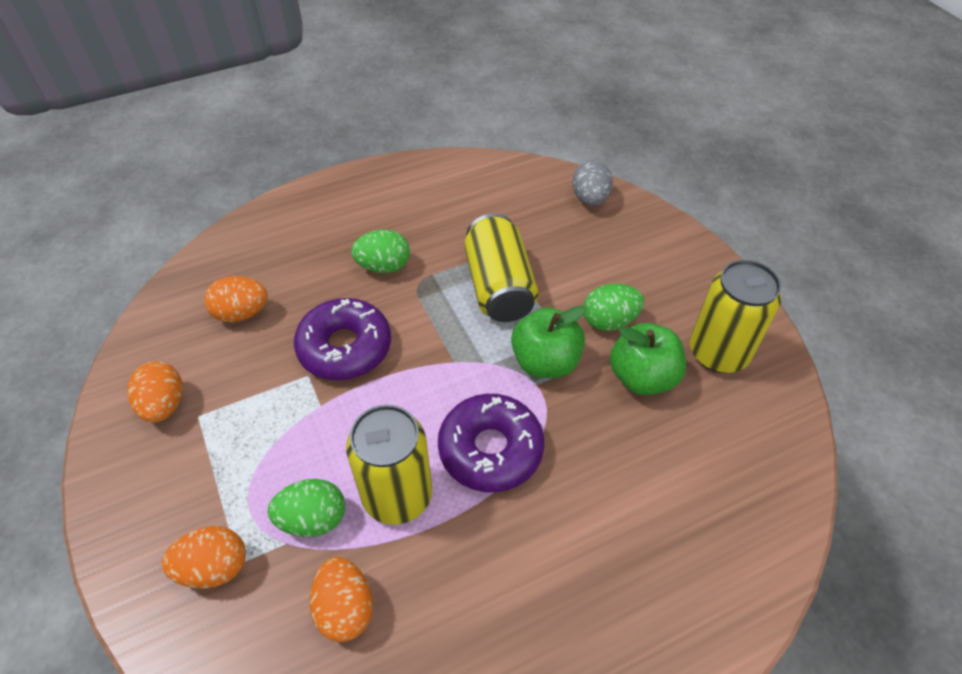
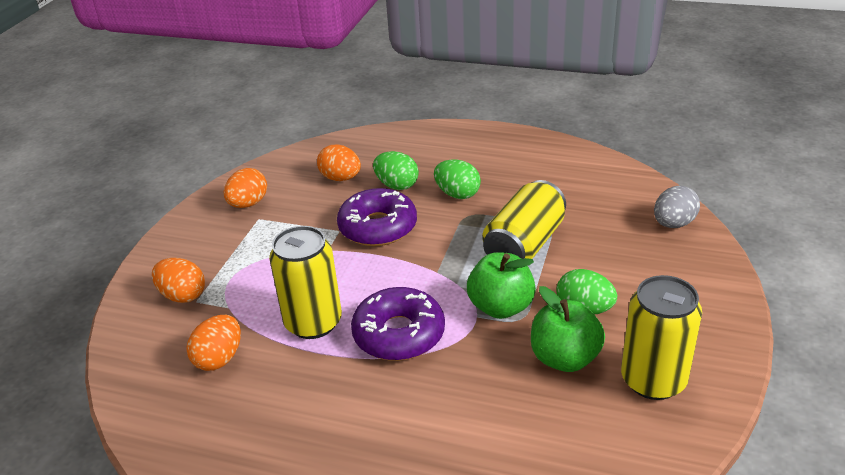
camera: 45 degrees right, 15 degrees down
(313, 519) = (255, 305): green egg -> green egg (397, 185)

